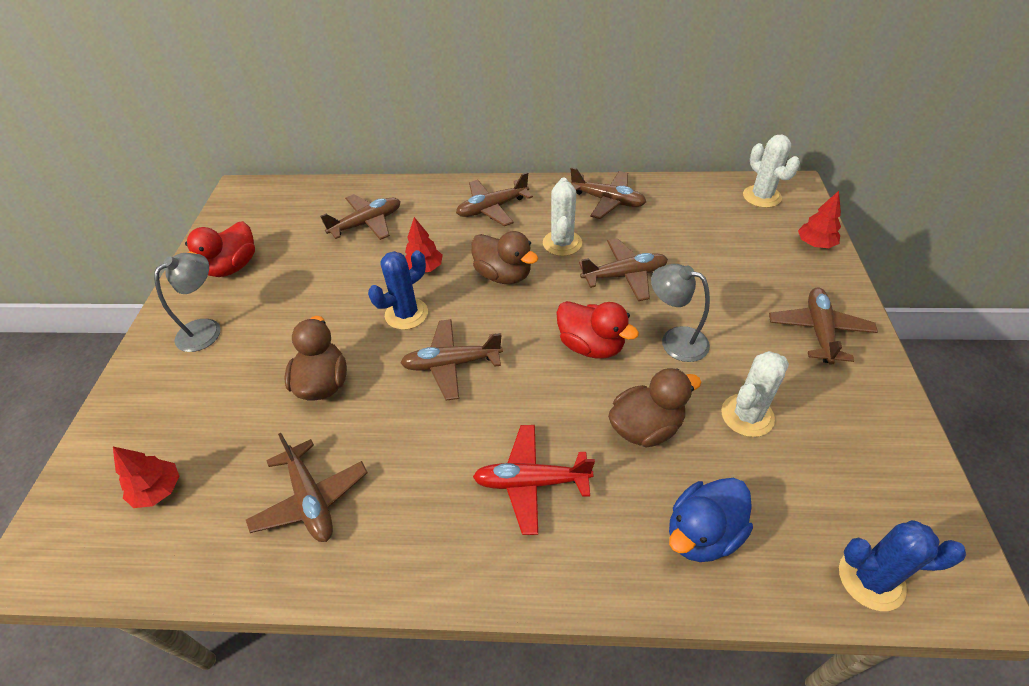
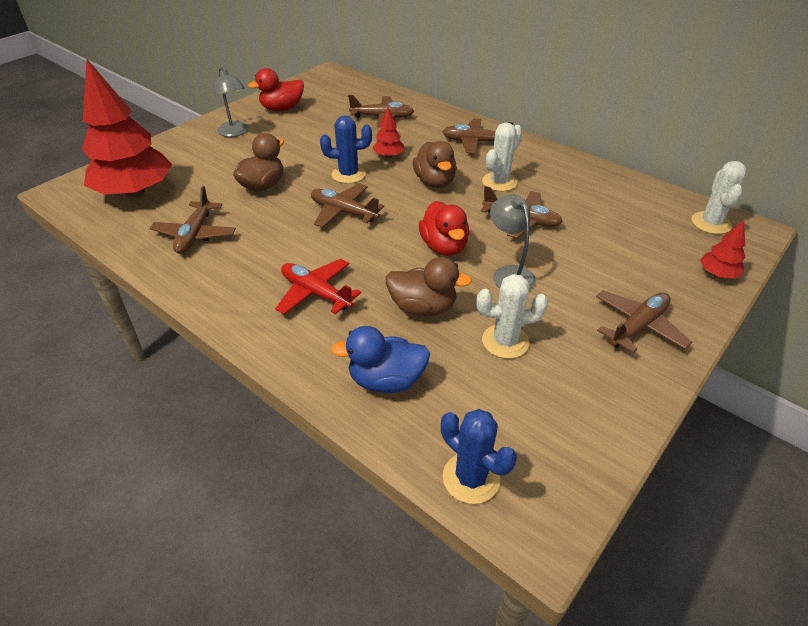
camera: 35 degrees right, 5 degrees down
(158, 490) = (135, 192): red tree -> red tree, size x2.35
(207, 329) = (235, 132): grey lamp -> grey lamp turned 75 degrees clockwise
(607, 200) = (568, 172): brown plane -> none

